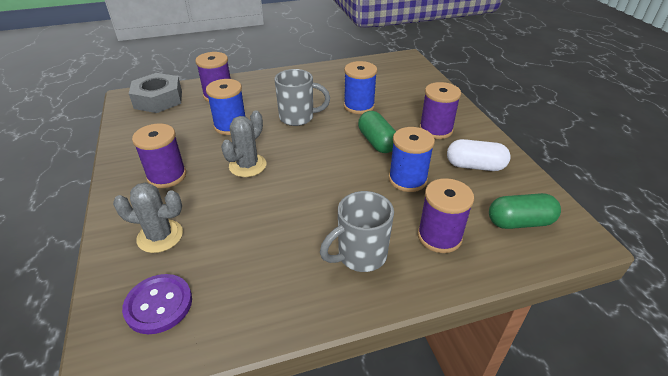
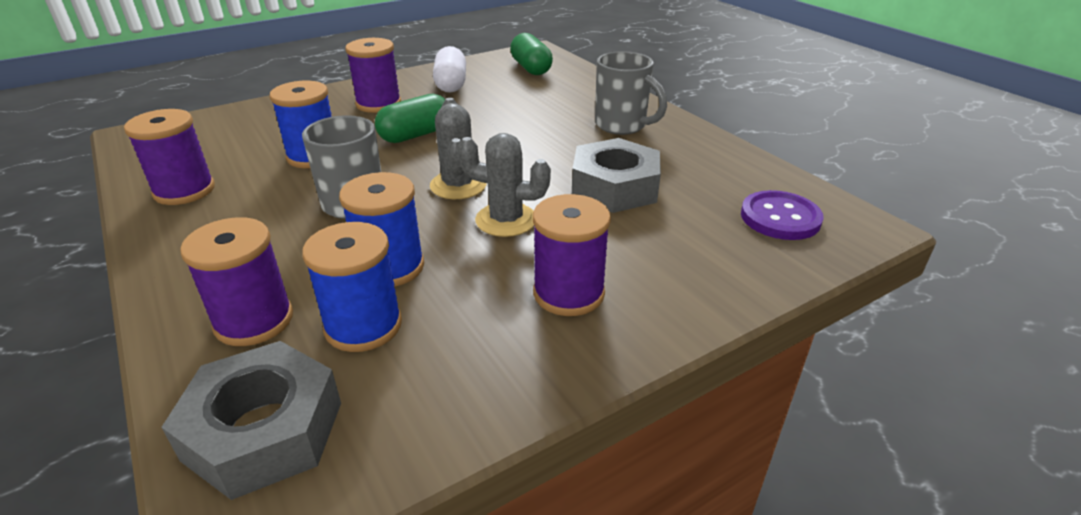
camera: 105 degrees left, 5 degrees down
(160, 236) = (693, 252): grey cactus -> grey cactus (458, 185)
(257, 221) = (615, 187): none -> grey nut
(407, 179) = (490, 113): blue spool -> blue spool (363, 326)
(439, 236) = (571, 96): purple spool -> purple spool (184, 191)

